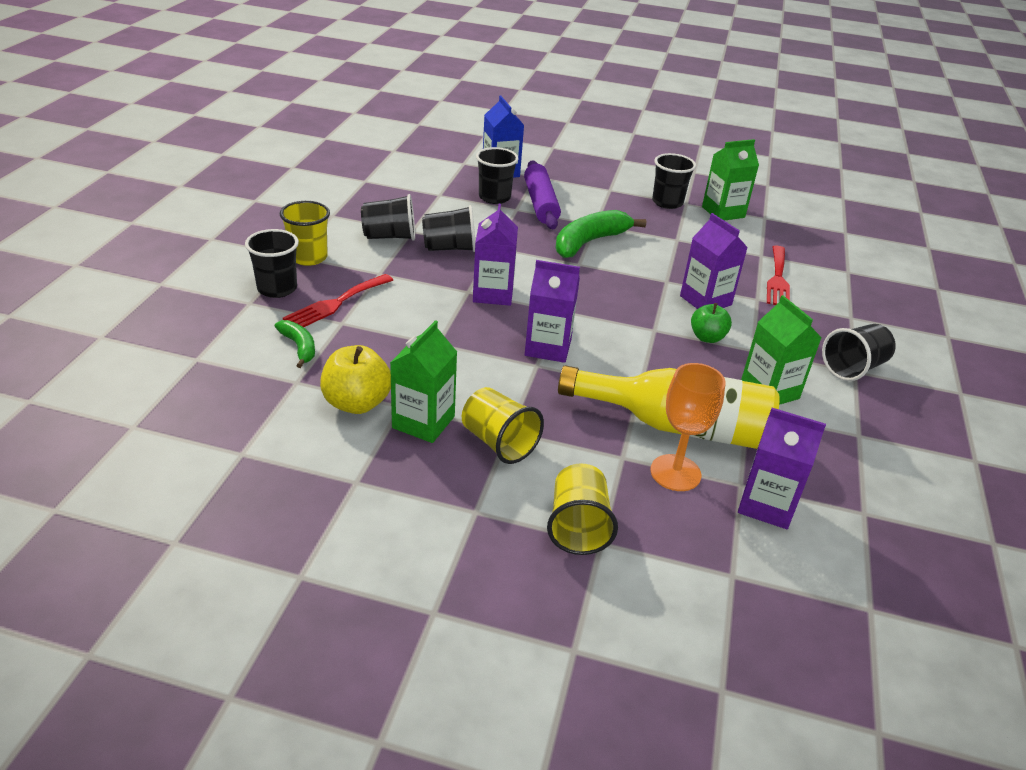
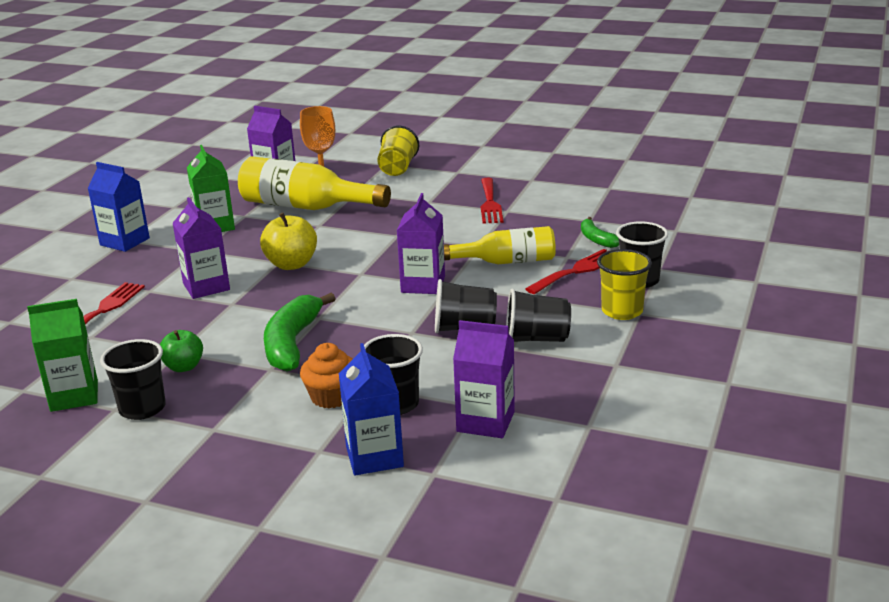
camera: 170 degrees left, 10 degrees down
(357, 403) = (539, 211): yellow apple -> yellow apple (291, 264)
(408, 318) = (506, 262): none -> yellow bottle
(423, 422) = (490, 203): green carton -> red fork
(499, 442) = (437, 196): yellow cup -> none
(541, 203) = (331, 397): purple rolling pin -> orange cupcake
(548, 347) = (383, 246): purple carton -> purple carton (485, 421)
(589, 242) = (292, 343): green banana -> green banana turned 135 degrees clockwise
(707, 337) = (233, 257): green apple -> green apple (184, 367)
(853, 368) = (124, 242): black cup -> blue carton

